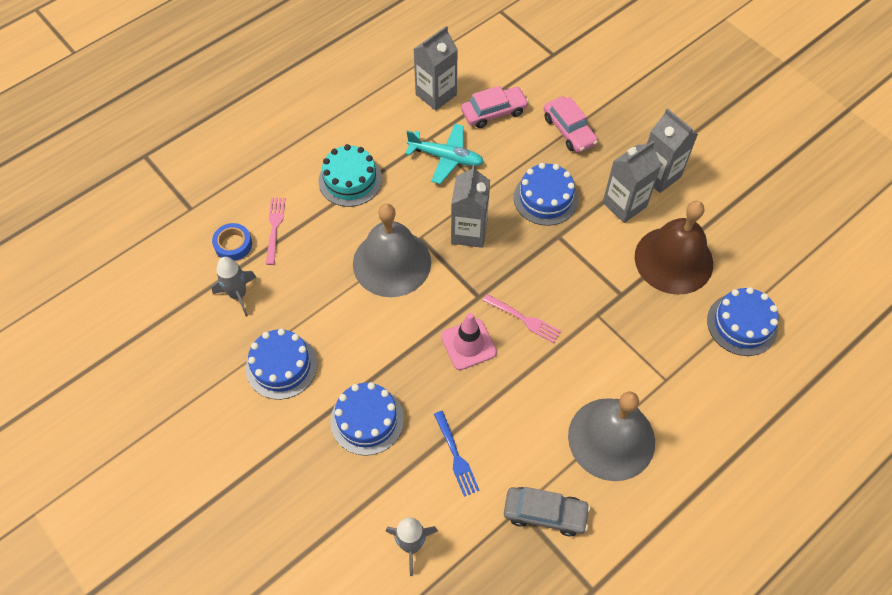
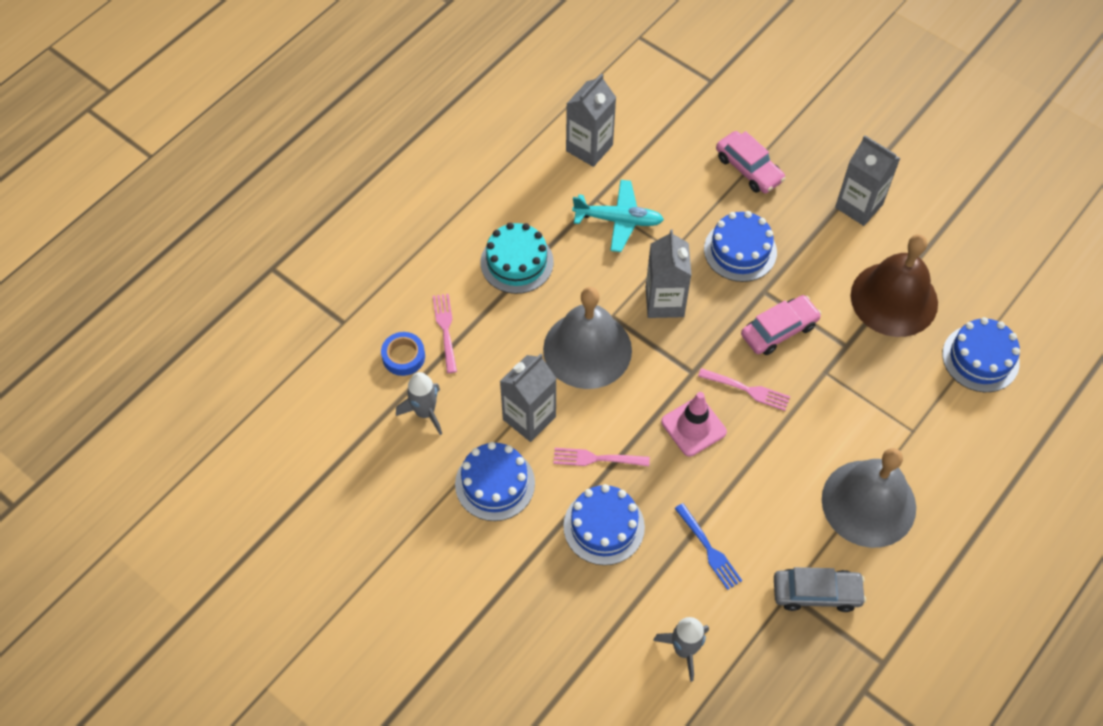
camera: 10 degrees left, 0 degrees up
(376, 358) = (597, 458): none -> pink fork
(494, 112) = (660, 159): pink car -> pink car (779, 330)
(624, 205) = (828, 245): grey carton -> grey carton (529, 418)

